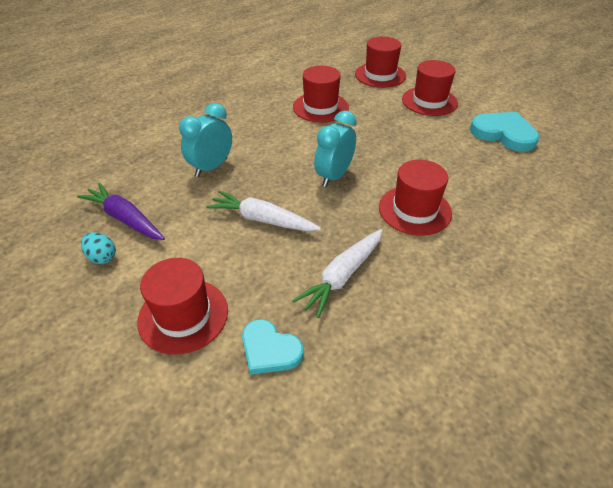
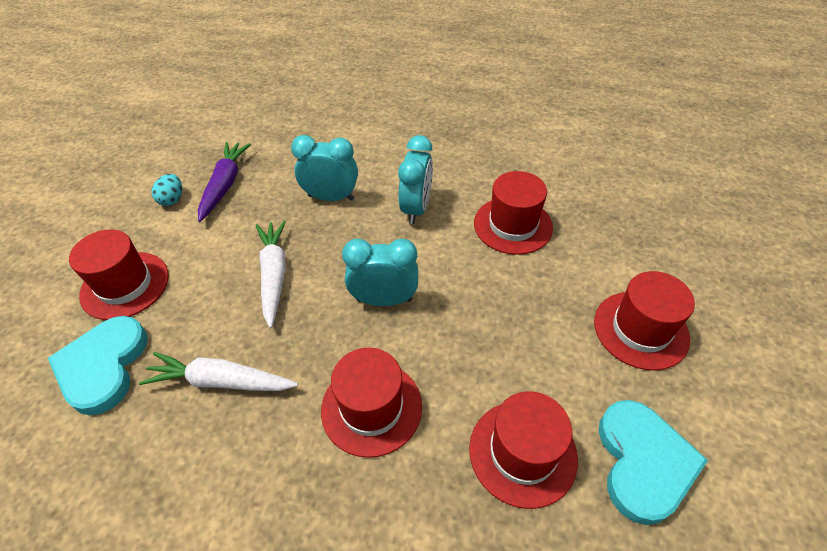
camera: 60 degrees right, 5 degrees up
(266, 135) = (416, 208): none -> turquoise clock
(269, 350) = (103, 366): turquoise heart -> turquoise heart, size x1.53
(380, 75) = (651, 247): red hat -> red hat (522, 452)

